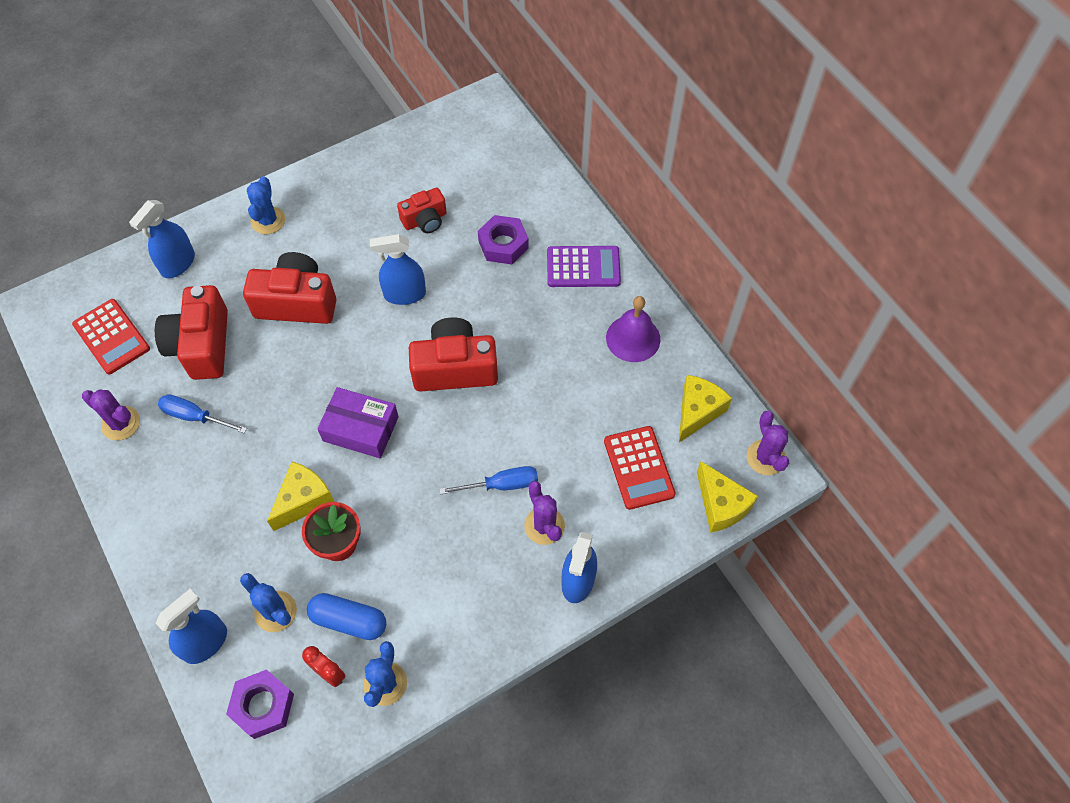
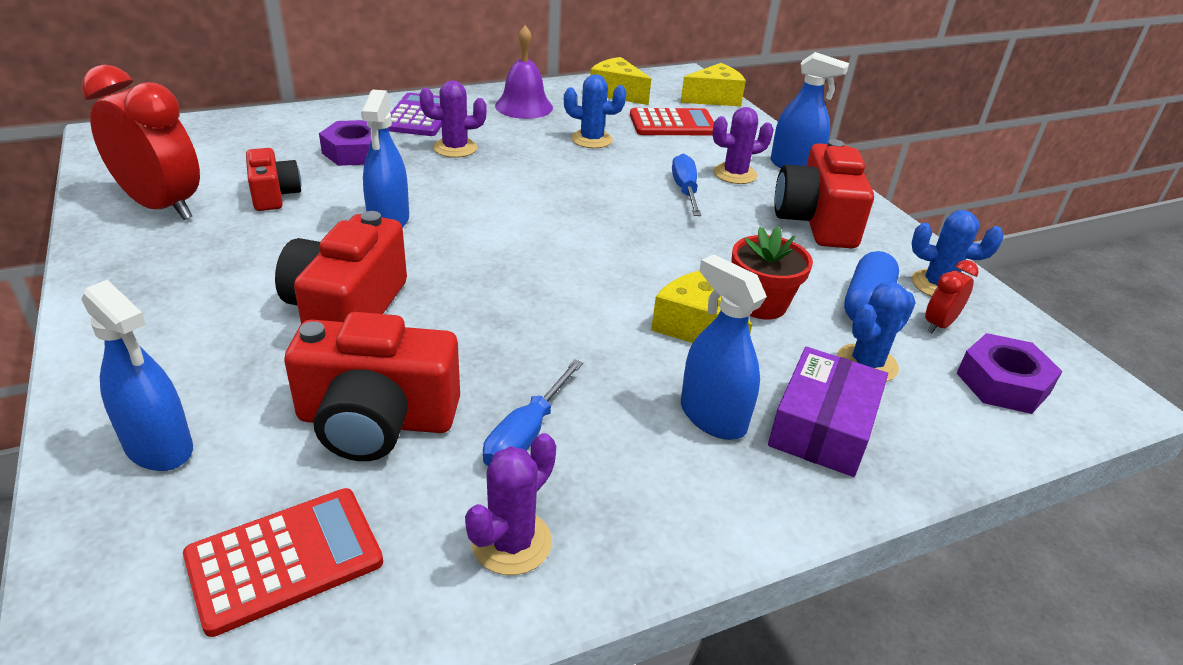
camera: 85 degrees left, 25 degrees down
(205, 642) = (930, 436): blue spray bottle -> blue spray bottle (712, 417)
(268, 220) = (150, 328): blue cactus -> blue cactus (591, 139)
(360, 429) = (591, 272): purple box -> purple box (822, 427)
(396, 170) = (162, 206): none -> red clock
(455, 368) = (521, 200): red camera -> red camera (816, 221)
(765, 457) = (669, 77): purple cactus -> purple cactus (455, 148)

